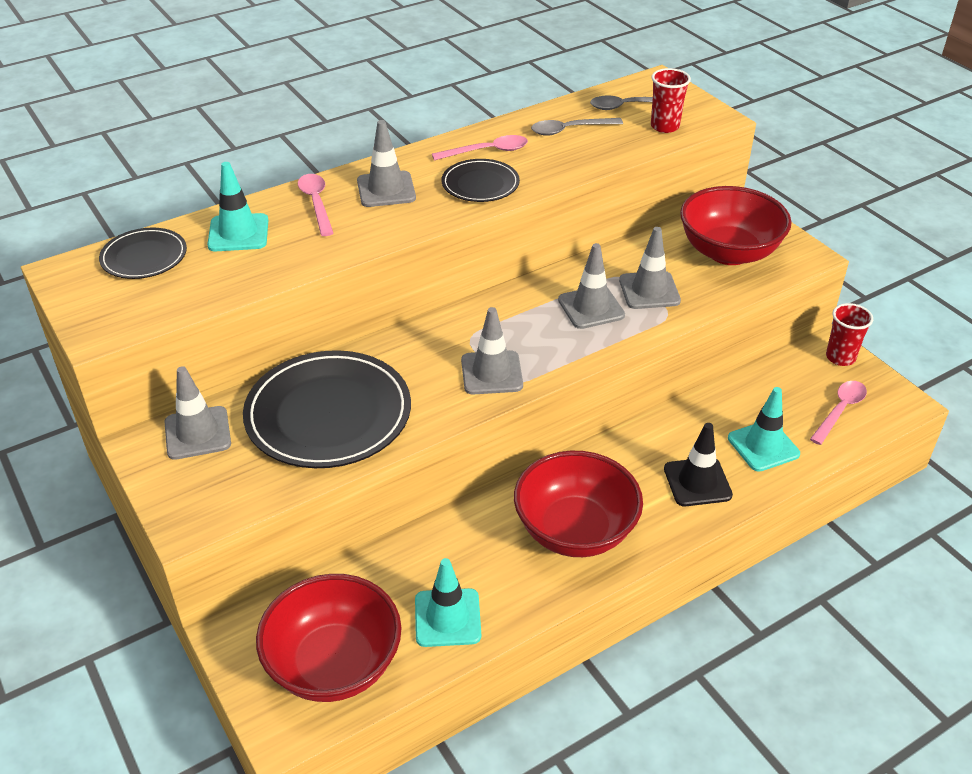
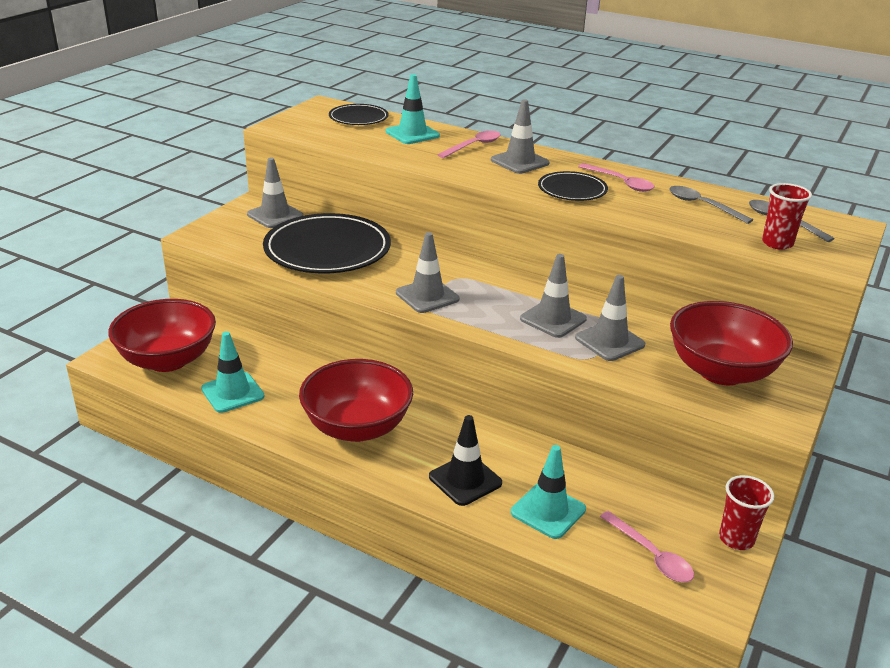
camera: 60 degrees right, 10 degrees down
(840, 410) = (651, 555): pink spoon -> pink spoon turned 45 degrees clockwise

